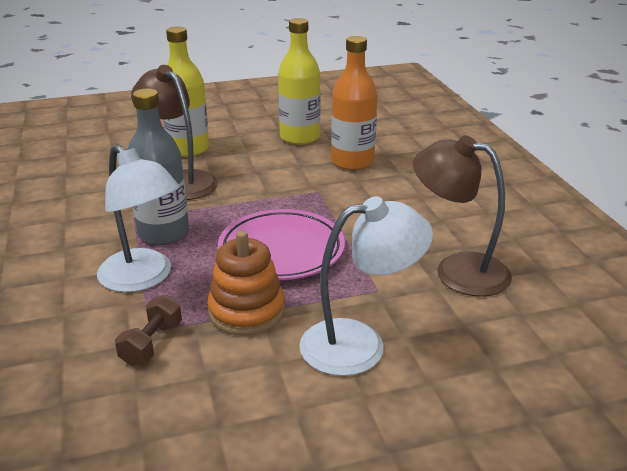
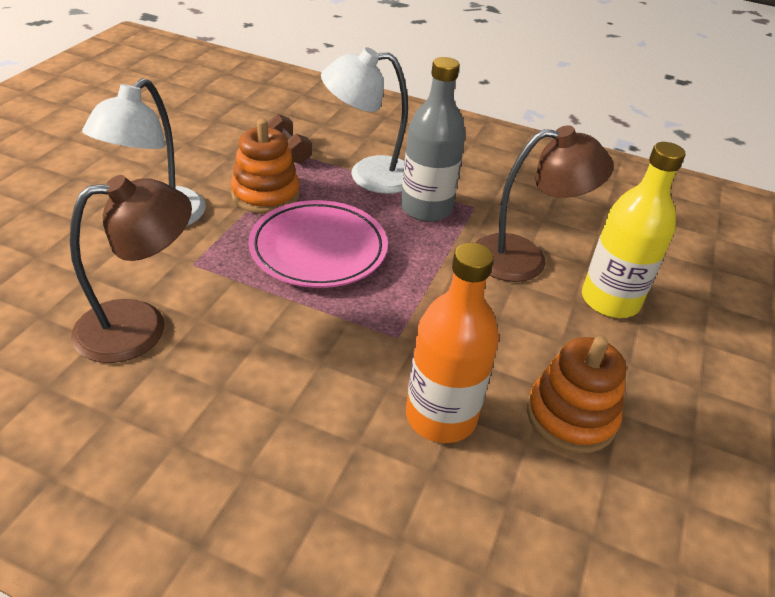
camera: 125 degrees right, 10 degrees up
(299, 137) = (571, 416): yellow bottle -> orange stacking toy

